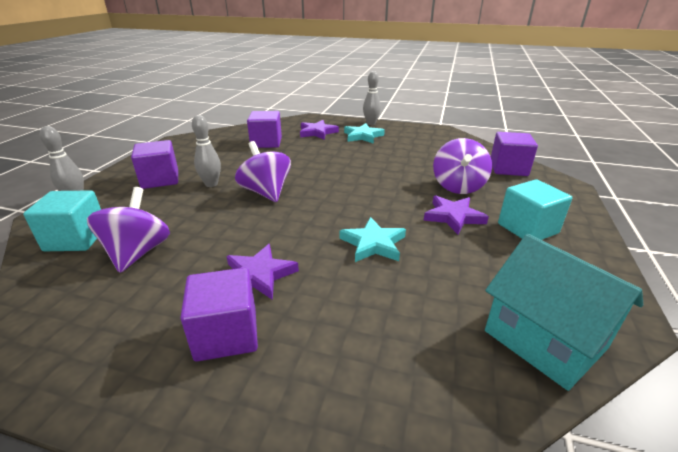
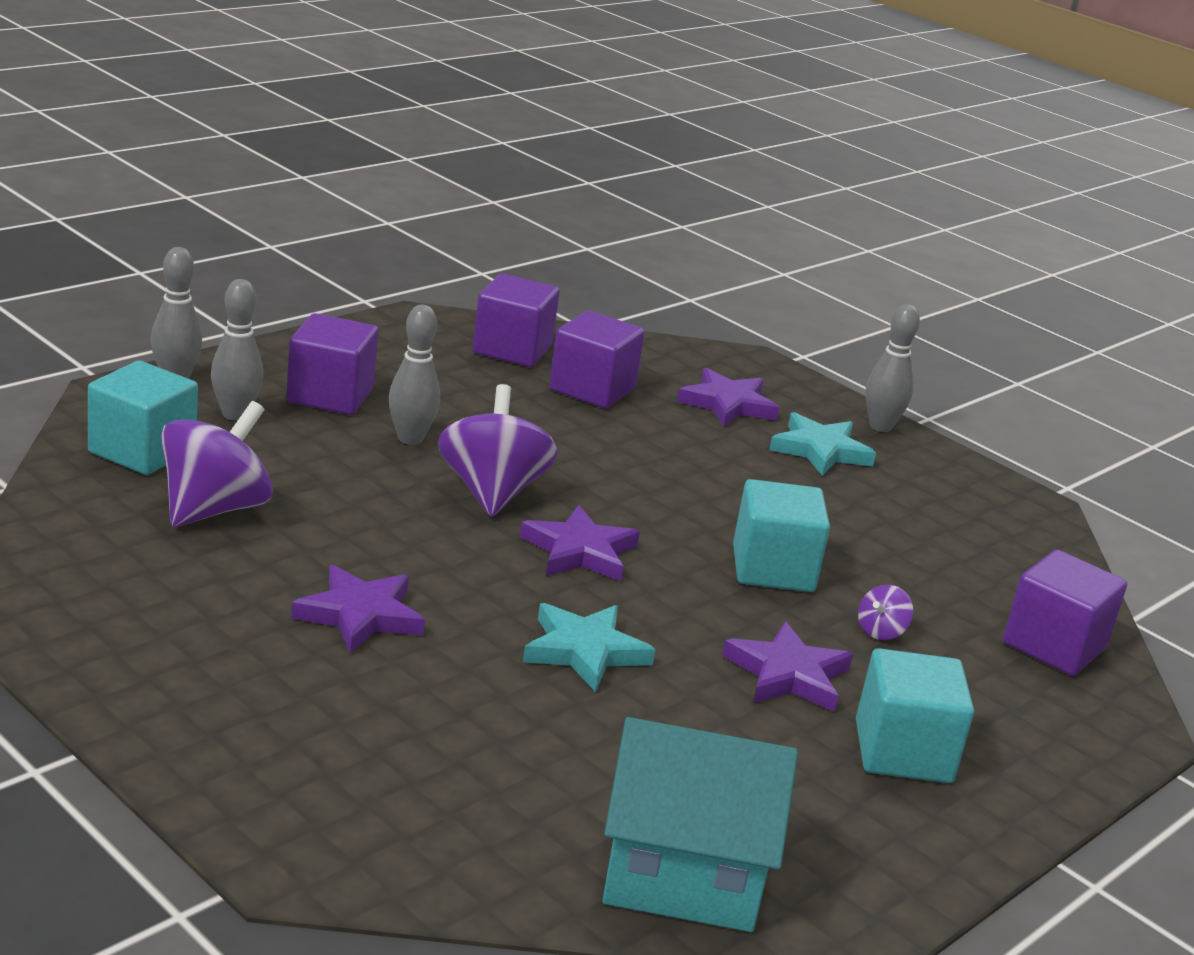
camera: 25 degrees right, 5 degrees down
(118, 203) = (235, 414): none -> grey bowling pin
(226, 334) = (255, 664): purple cube -> purple cube (512, 349)
(325, 202) = (580, 551): none -> purple star
(397, 179) = (773, 569): none -> turquoise cube
(458, 186) = (880, 631): purple spinning top -> purple spinning top, size x0.44
(544, 339) = (683, 874): turquoise house -> turquoise house turned 75 degrees counterclockwise

